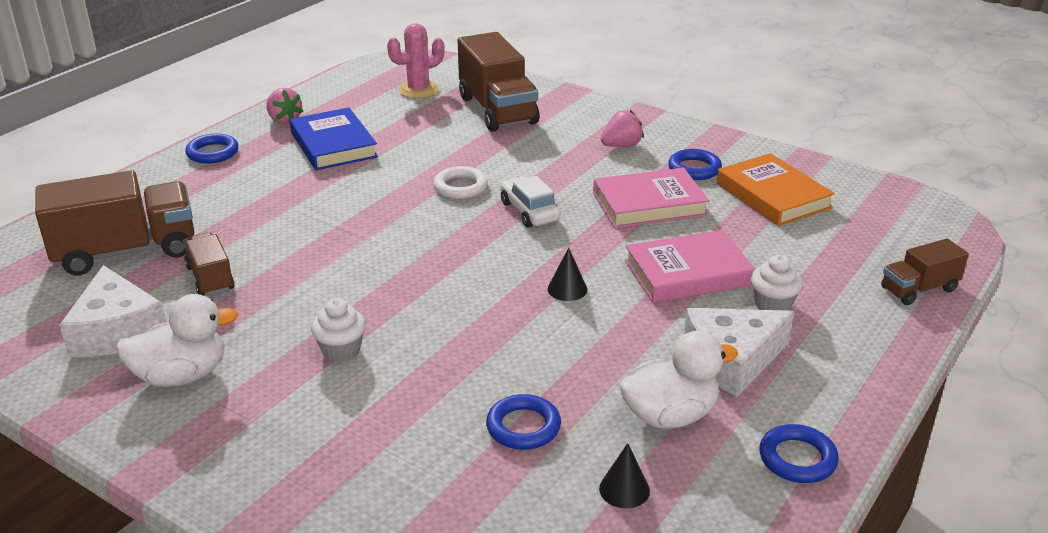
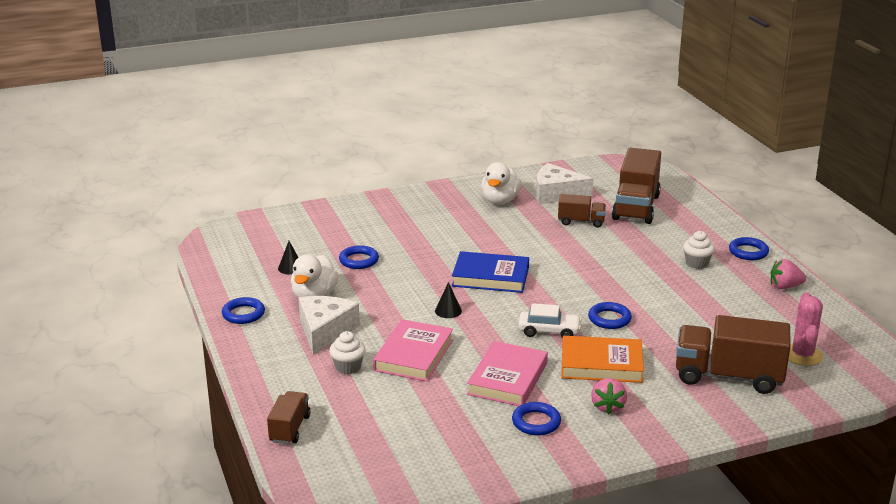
camera: 125 degrees right, 5 degrees down
(333, 145) = (723, 293): blue book -> blue book (490, 277)
(341, 351) = (472, 237): white cupcake -> white cupcake (697, 263)
(460, 187) = (609, 319): white ring -> blue ring
(772, 196) = (459, 436): orange book -> orange book (601, 364)

